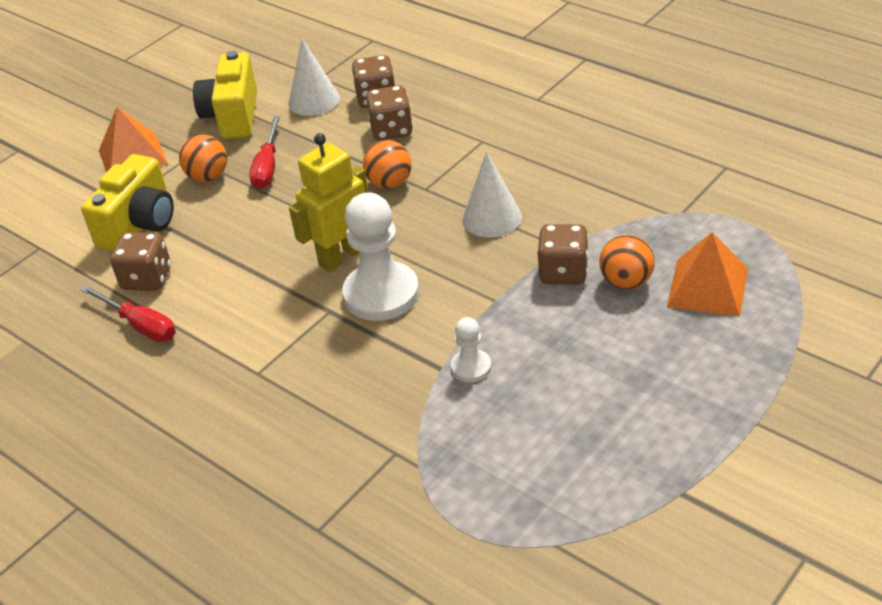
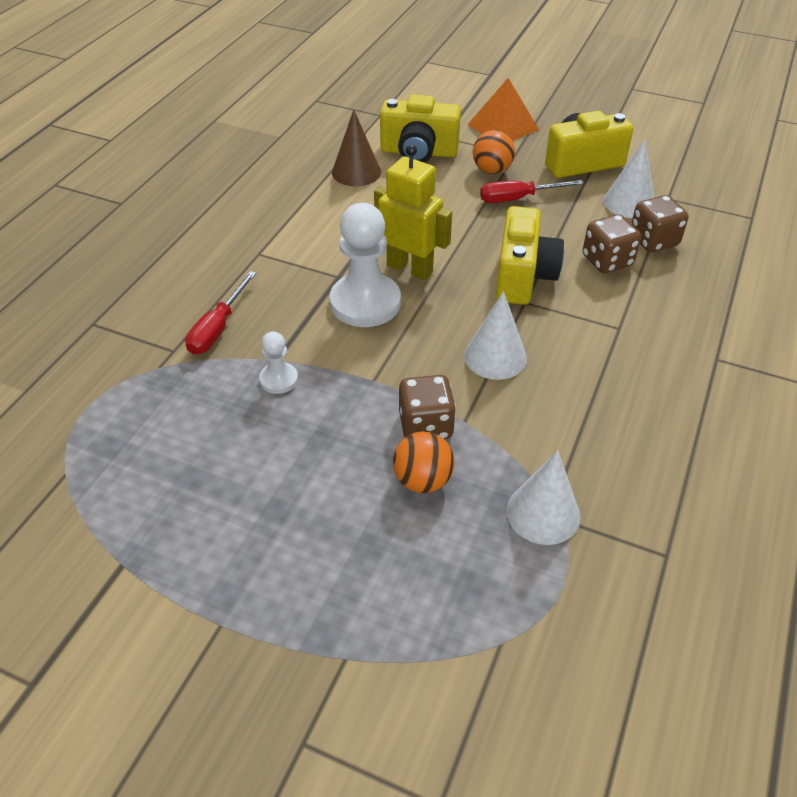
camera: 70 degrees right, 5 degrees up
(140, 325) = (303, 182): red screwdriver -> red screwdriver (218, 328)
(147, 279) = (356, 172): brown dice -> brown cone
(390, 183) = (523, 276): orange ball -> yellow camera
(675, 219) = (543, 513): none -> white cone
(707, 287) = (431, 557): orange pyramid -> none

